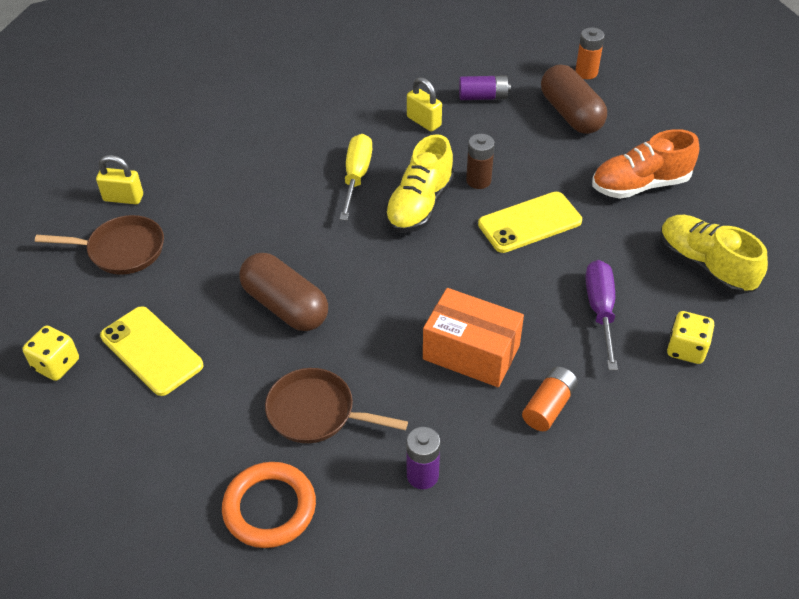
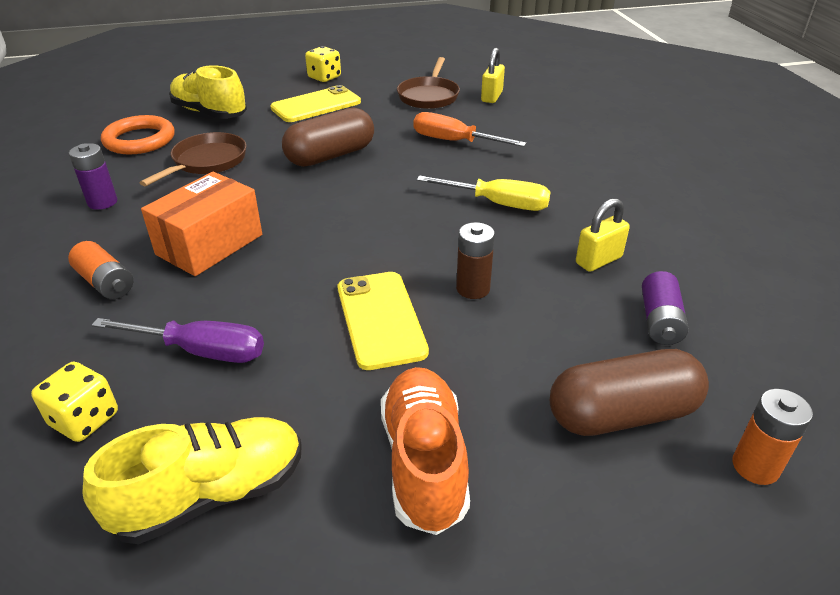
camera: 100 degrees right, 10 degrees down
(239, 216) = (453, 141): none -> orange screwdriver
(419, 205) = (439, 239): yellow shoe -> yellow shoe (210, 113)

